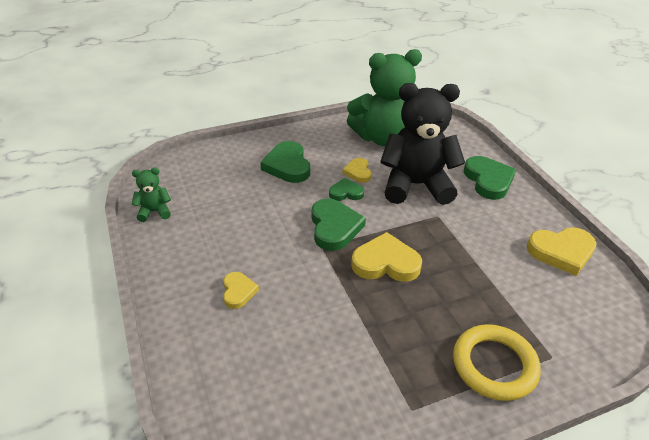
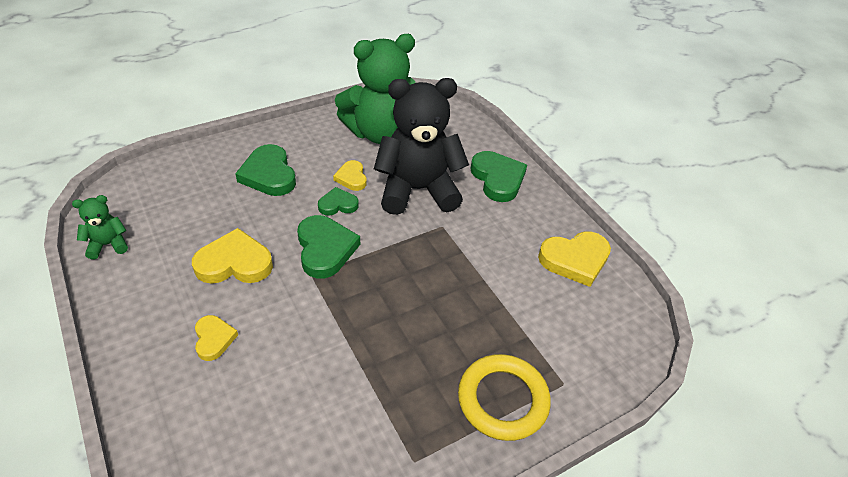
camera: 10 degrees left, 5 degrees up
(385, 263) = (384, 288): yellow heart -> yellow heart (234, 263)

